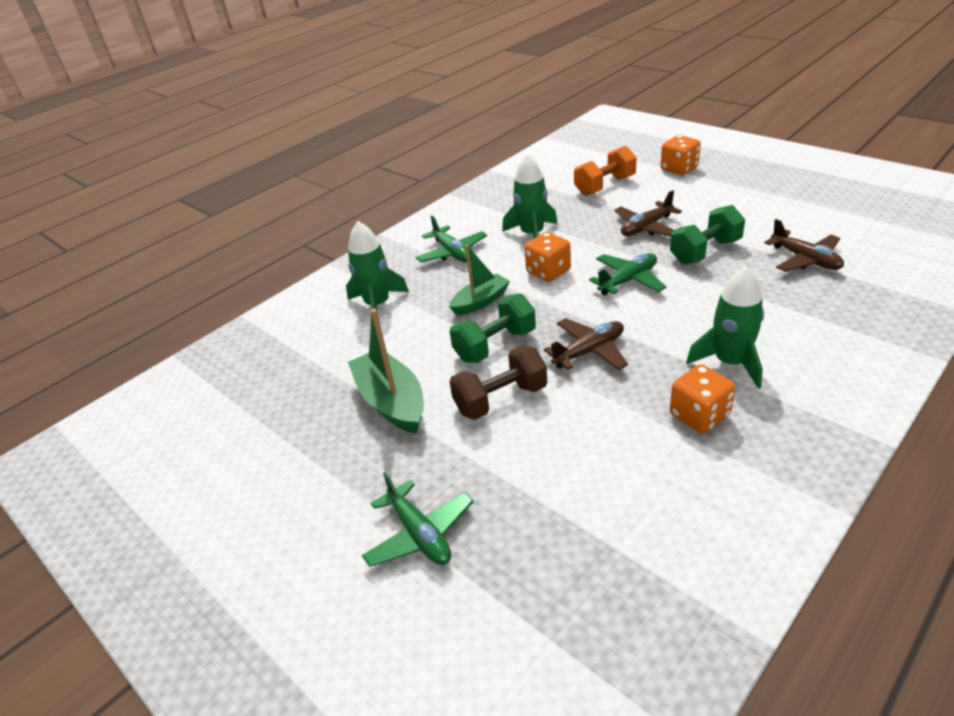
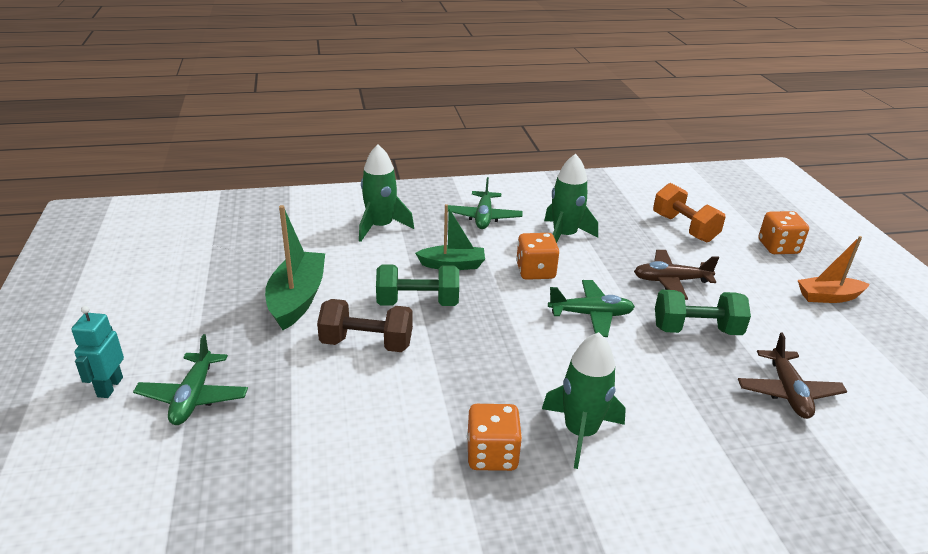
camera: 30 degrees right, 5 degrees down
(328, 581) = (109, 387): none -> turquoise robot
(589, 351) = (479, 350): brown plane -> none
(605, 186) = (684, 228): orange dumbbell -> orange dumbbell turned 60 degrees clockwise
(748, 186) = (828, 297): none -> orange boat

